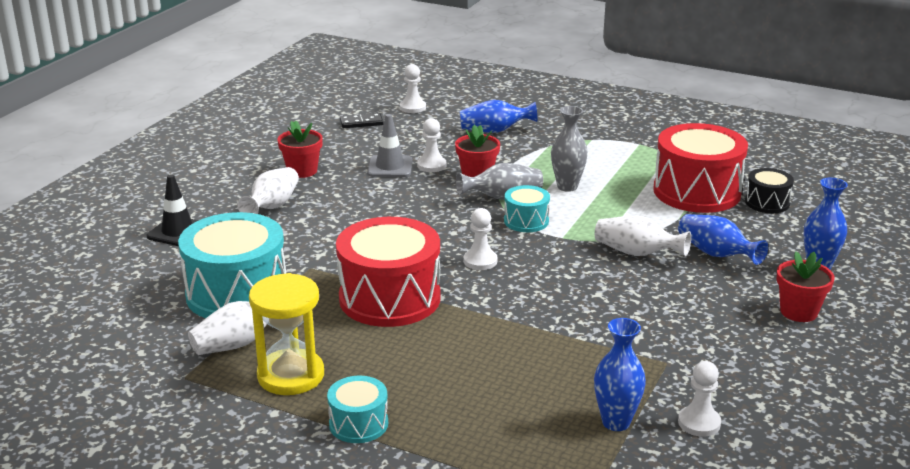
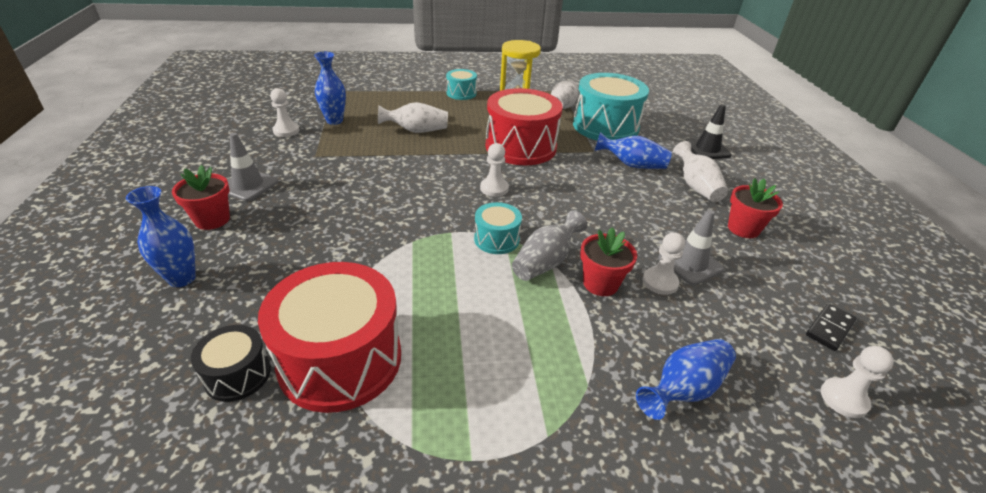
camera: 145 degrees right, 10 degrees up
(567, 187) = (498, 304): grey vase -> none
(637, 253) = (374, 236): white vase -> white vase (416, 131)
(716, 254) = (296, 260): blue vase -> blue vase (632, 165)
(759, 342) = (248, 185): none -> grey traffic cone

